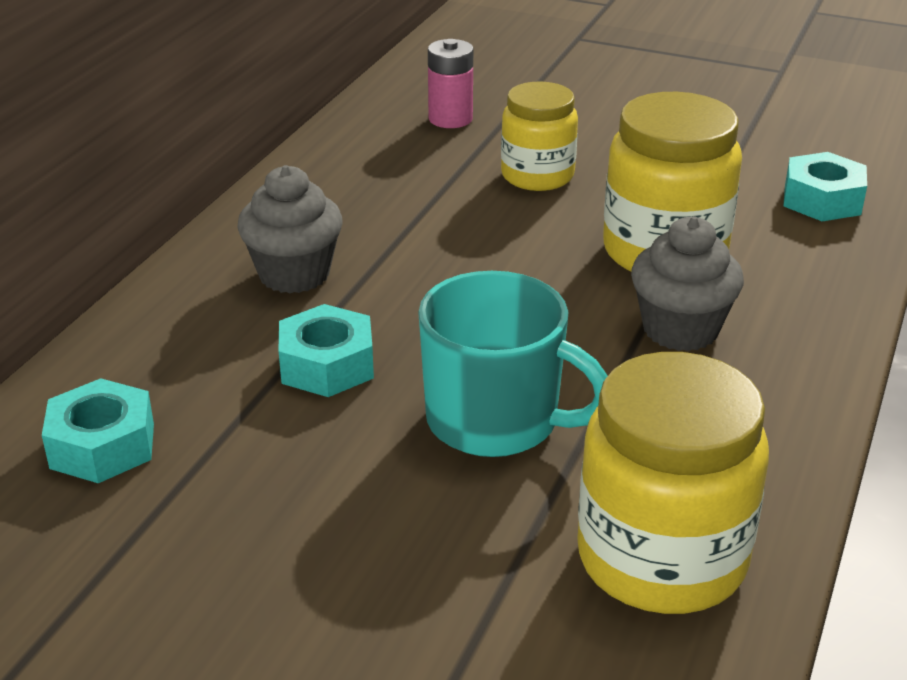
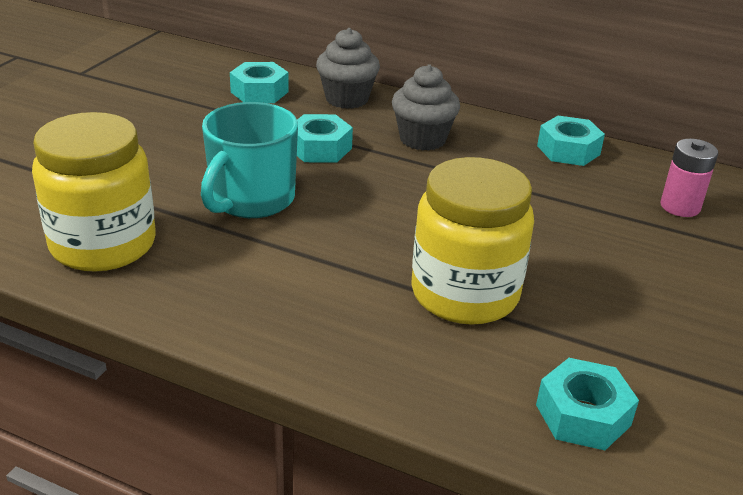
camera: 90 degrees right, 0 degrees up
(322, 170) = (568, 150): none -> turquoise nut
(537, 176) = (586, 242): yellow jar -> none
(680, 329) = (346, 286): grey cupcake -> grey cupcake (347, 99)

